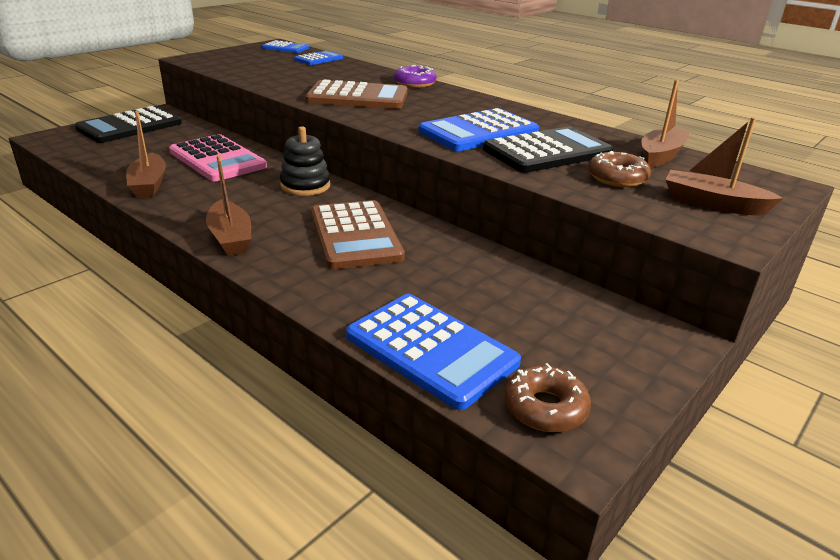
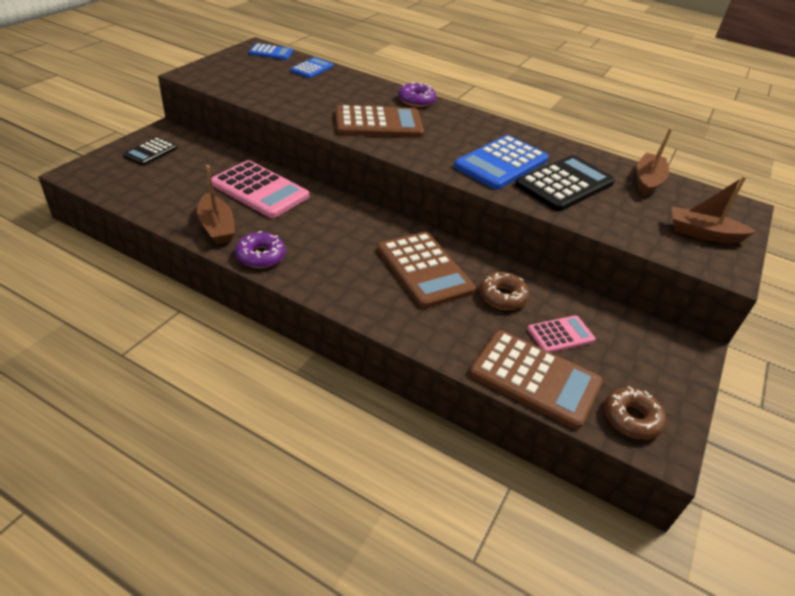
camera: 15 degrees left, 10 degrees up
(130, 126) = (150, 152): black calculator -> black calculator, size x0.55
(177, 210) = (260, 256): none -> purple donut
(231, 238) = (325, 283): brown boat -> none
(305, 186) = (354, 216): black stacking toy -> none
(431, 349) = (535, 378): blue calculator -> brown calculator
(492, 309) = (560, 335): none -> pink calculator
(617, 178) = (628, 211): brown donut -> brown donut (502, 296)

